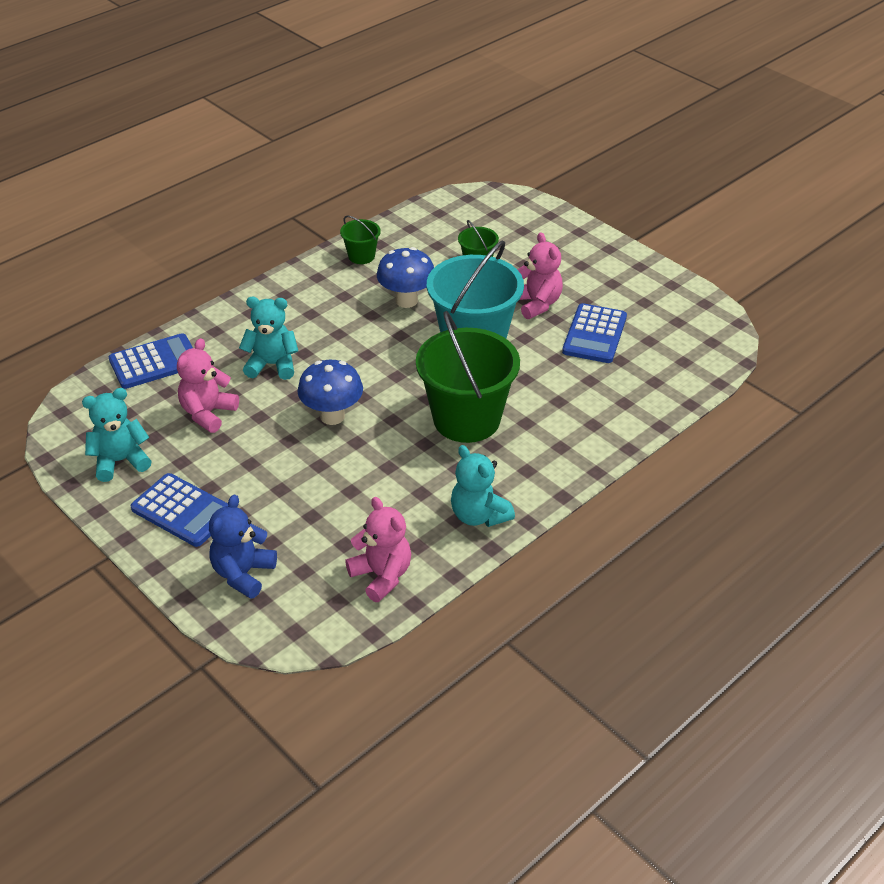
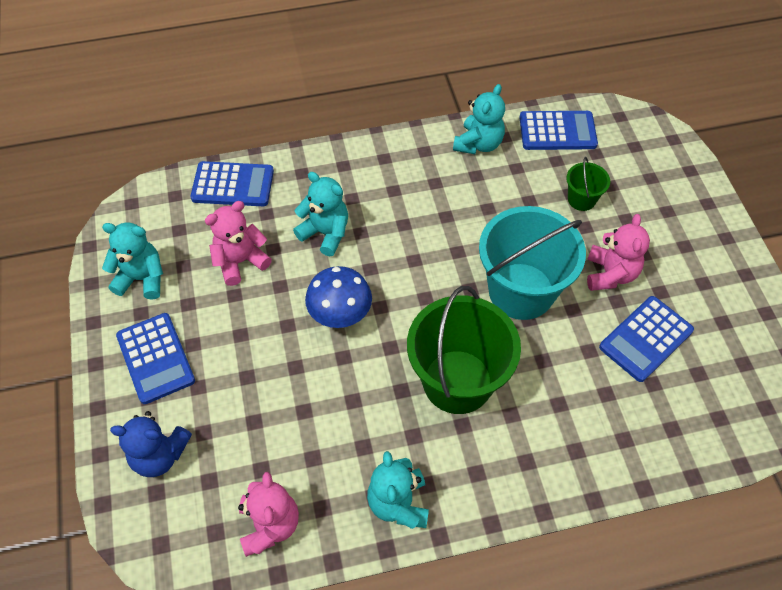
camera: 30 degrees right, 15 degrees up
(243, 574) = (159, 455): blue teddy bear -> blue teddy bear turned 135 degrees counterclockwise
(361, 256) = (478, 144): green bucket -> turquoise teddy bear
(406, 300) = (487, 214): blue mushroom -> none
(423, 225) = (557, 131): none -> blue calculator

